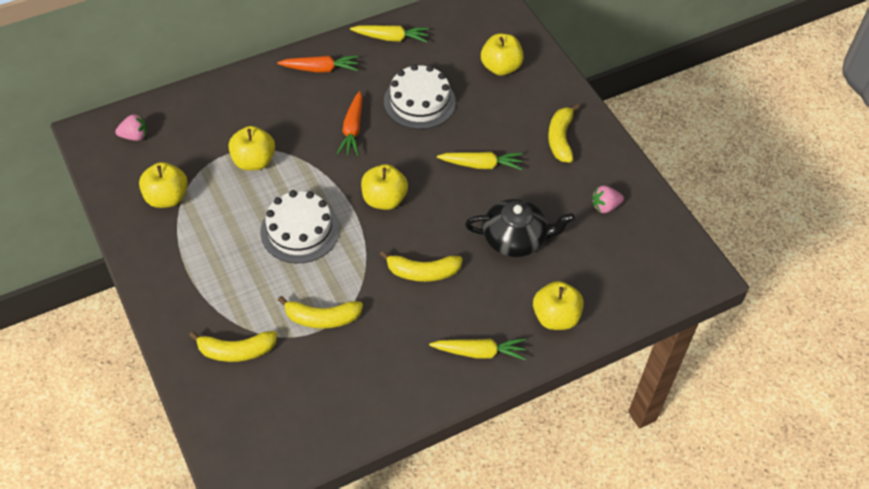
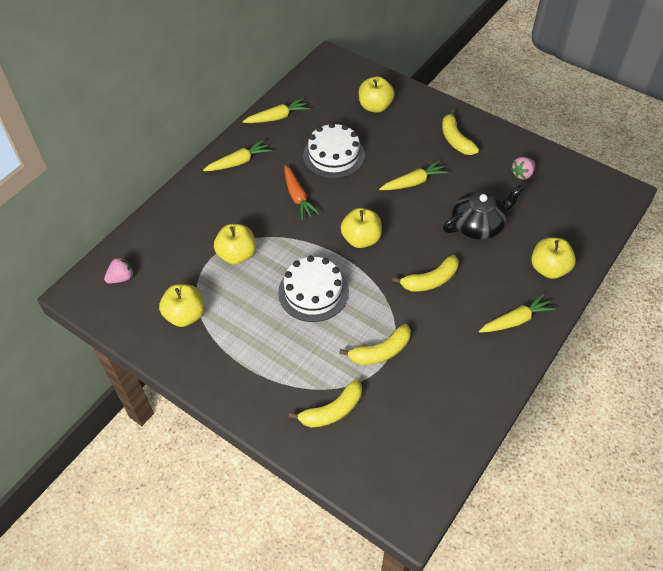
camera: 25 degrees left, 0 degrees up
(320, 69) = (238, 162): orange carrot -> yellow carrot

